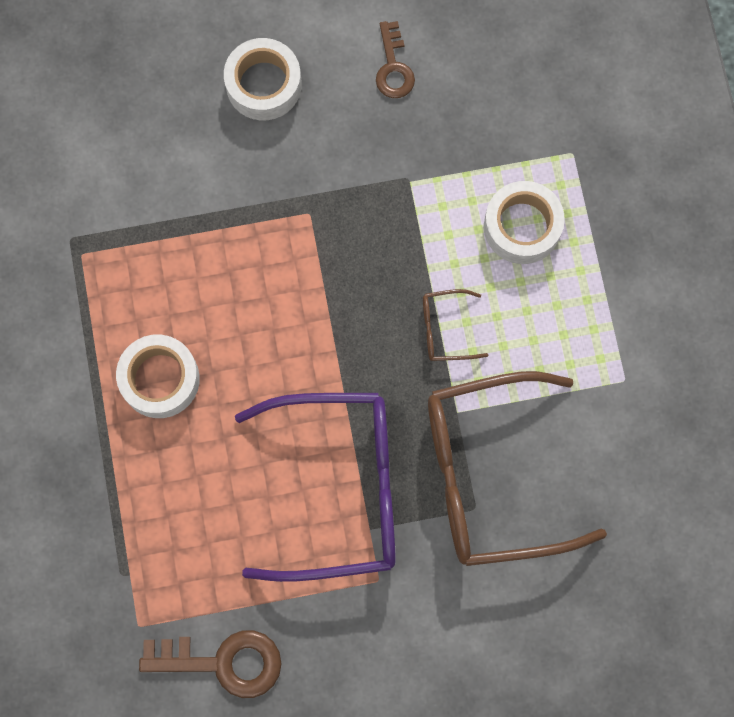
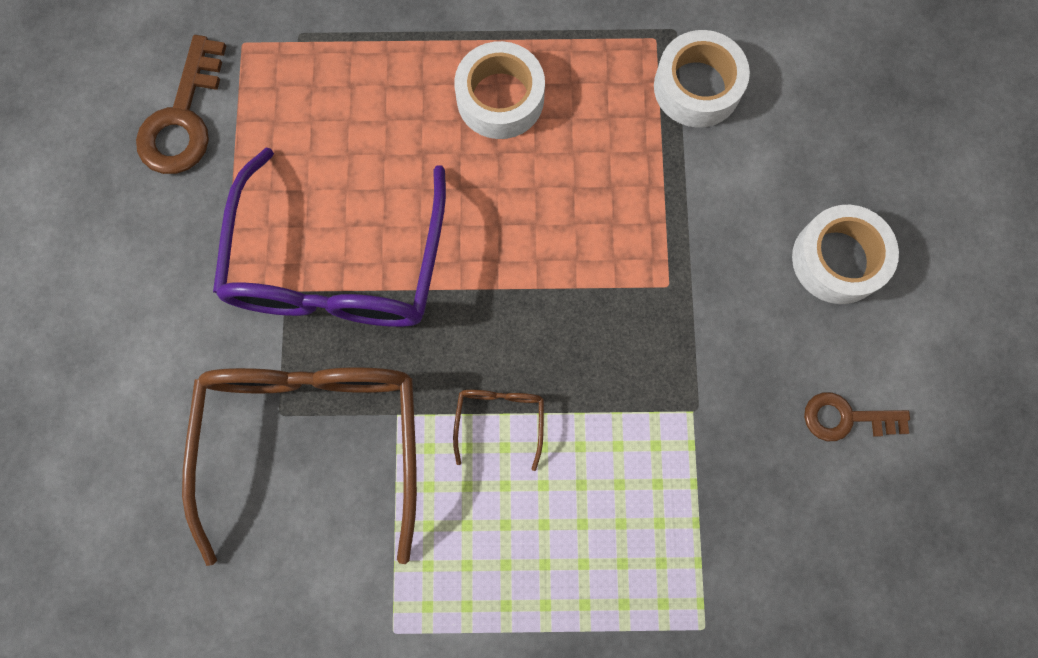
camera: 100 degrees right, 0 degrees up
(522, 227) = (614, 541): white tape -> white tape (697, 87)

